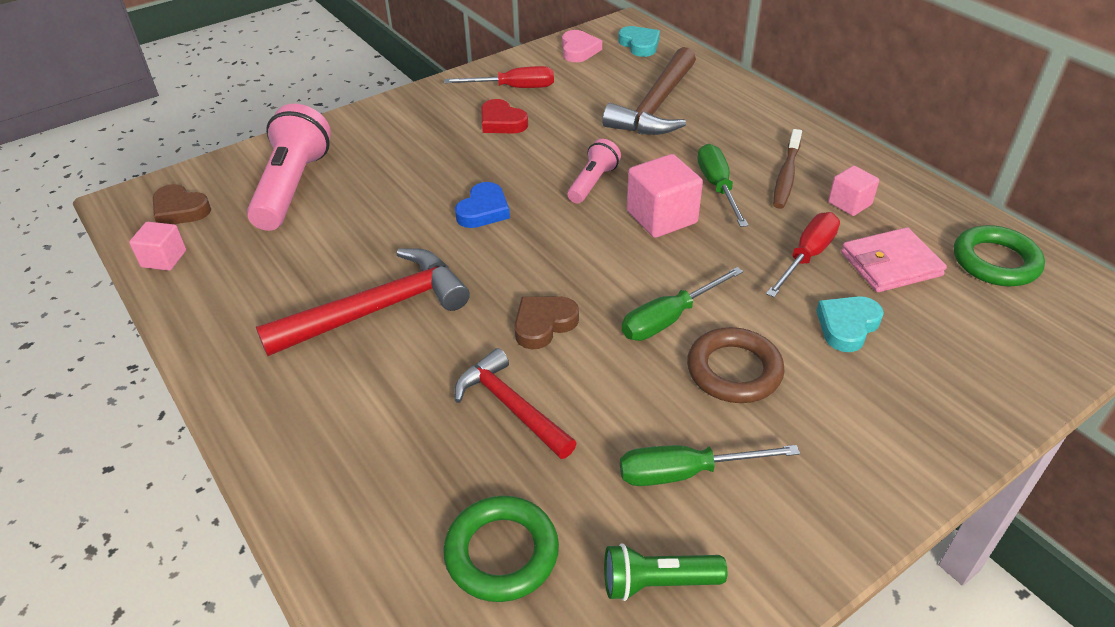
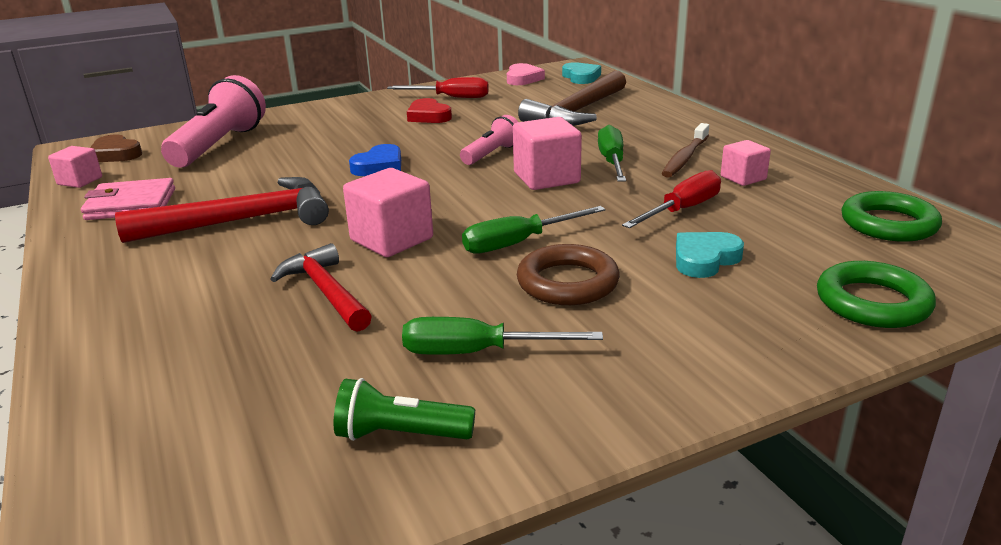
camera: 10 degrees right, 15 degrees down
(502, 553) = (250, 395): green ring -> green ring (872, 302)
(543, 324) = (392, 239): brown heart -> pink cube
(890, 264) = (770, 219): pink wallet -> pink wallet (131, 204)

